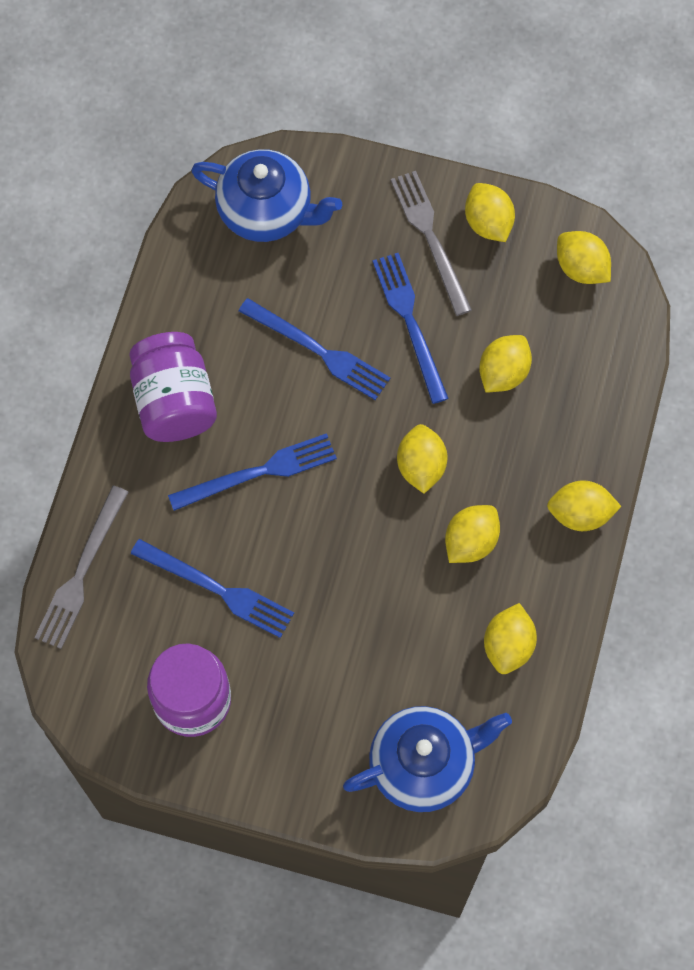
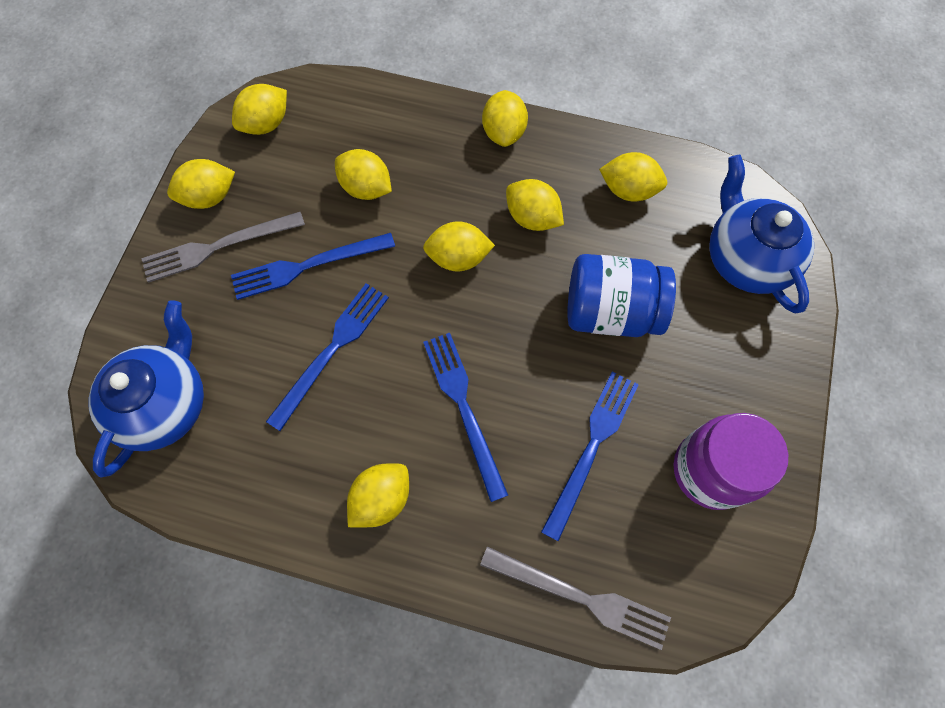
camera: 90 degrees left, 0 degrees up
(174, 401) = (381, 498): purple jar -> yellow lemon
(360, 616) = (610, 311): none -> blue jar

